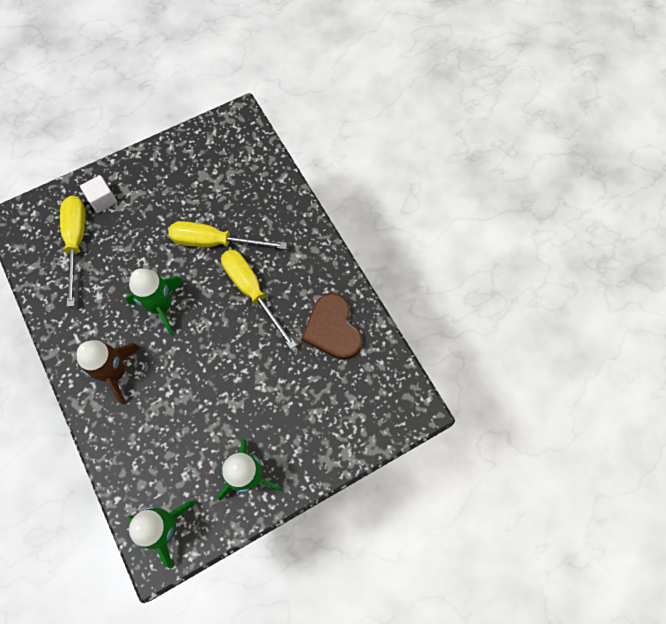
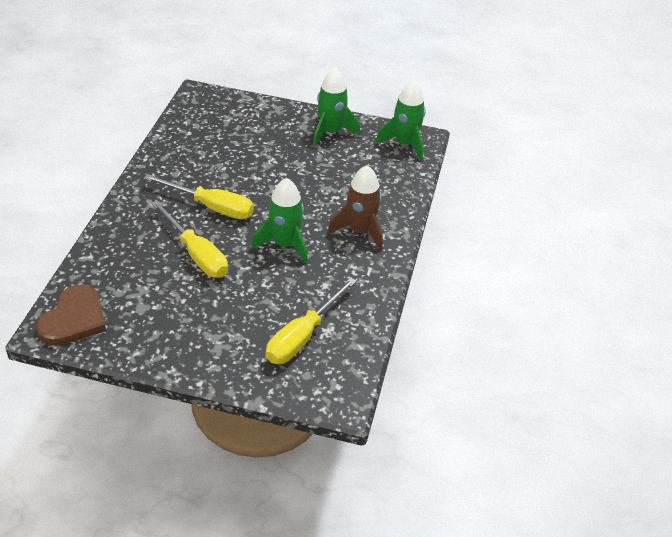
camera: 140 degrees left, 25 degrees down
(102, 200) = (245, 353): white cube -> none
(252, 291) = (211, 207): yellow screwdriver -> yellow screwdriver turned 75 degrees counterclockwise
(332, 329) = (189, 153): brown heart -> brown heart (74, 319)

